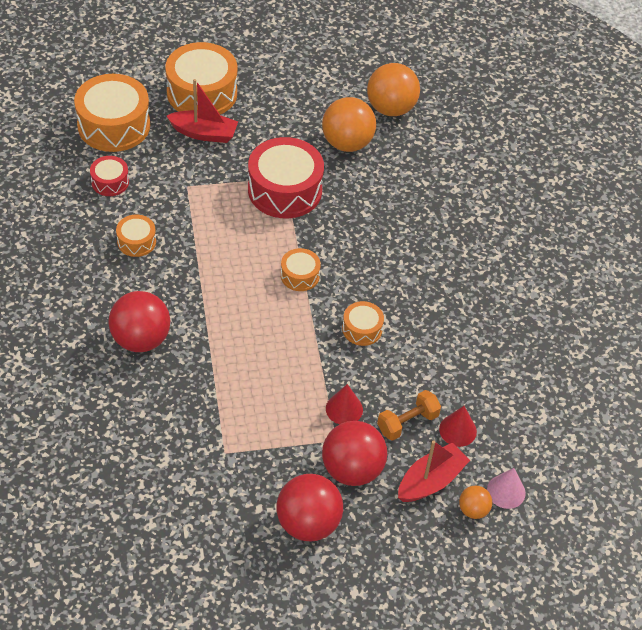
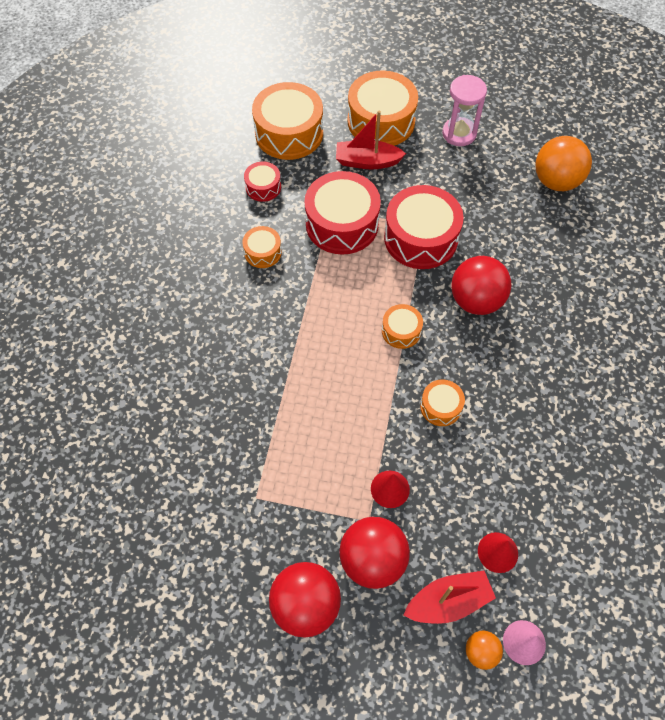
camera: 25 degrees right, 10 degrees up
(141, 339) = (226, 352): red ball -> red ball (476, 300)
(203, 196) = (342, 224): none -> red drum
(204, 133) = (367, 161): red boat -> red boat turned 150 degrees clockwise
(283, 86) = (459, 133): none -> pink hourglass
(347, 143) = (499, 206): orange ball -> none
(407, 423) = (448, 526): orange dumbbell -> none

